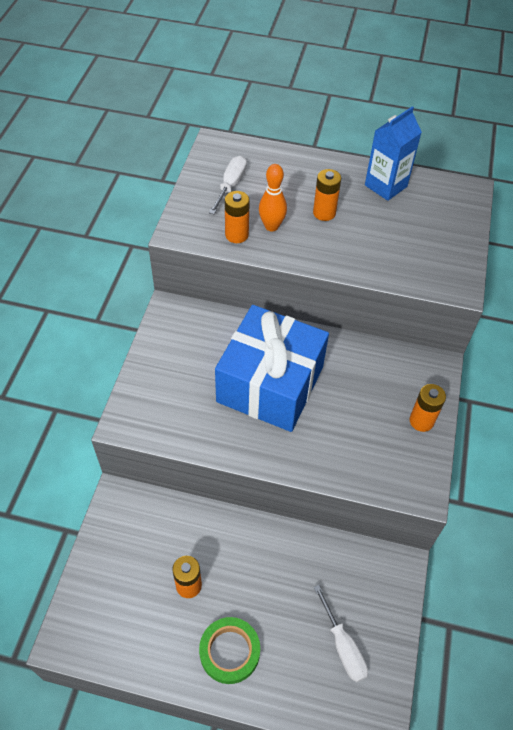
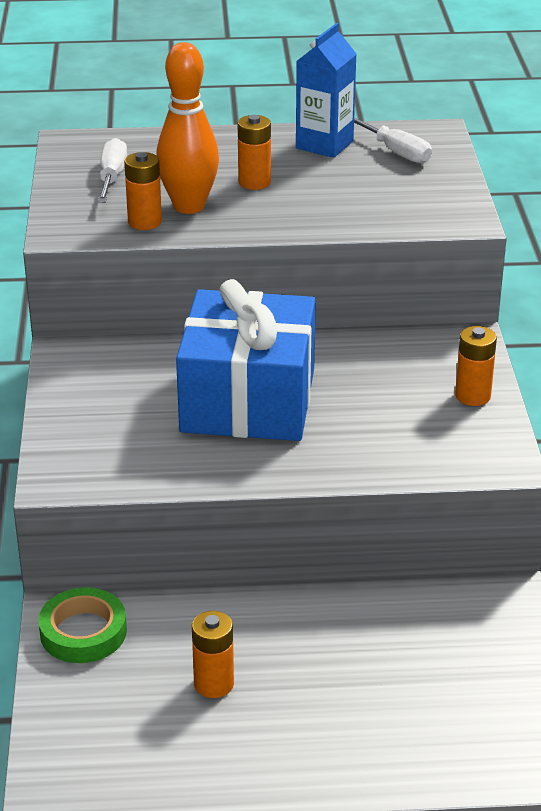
camera: 15 degrees left, 20 degrees down
(229, 651) = (307, 740): green tape -> green tape (83, 632)
(271, 226) = (189, 206): orange bowling pin -> orange bowling pin, size x1.56
(342, 645) = (466, 695): white screwdriver -> white screwdriver (395, 151)

